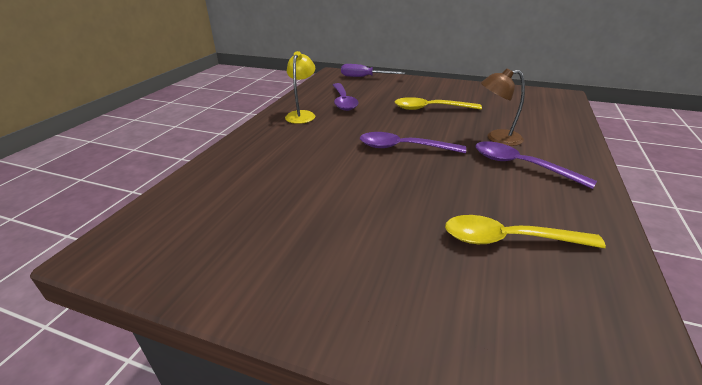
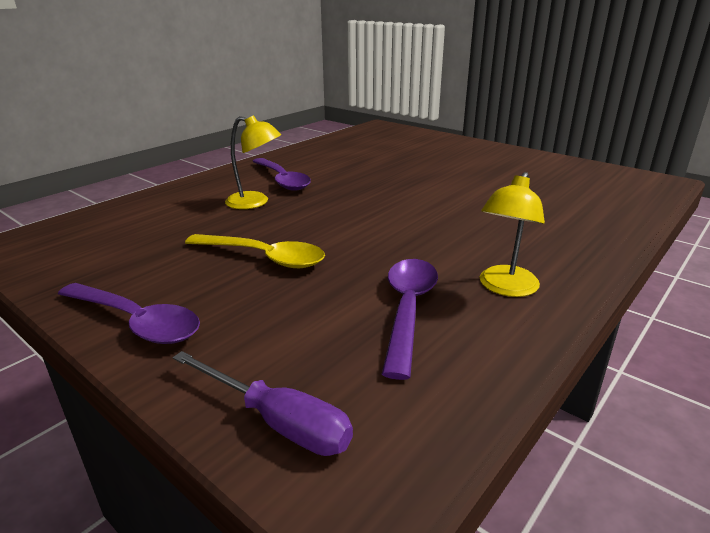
camera: 160 degrees left, 5 degrees down
(404, 148) = (375, 210): purple spoon -> purple spoon (136, 322)
(497, 138) = (255, 202): brown lamp -> yellow lamp
(509, 239) = (365, 154): yellow spoon -> none

